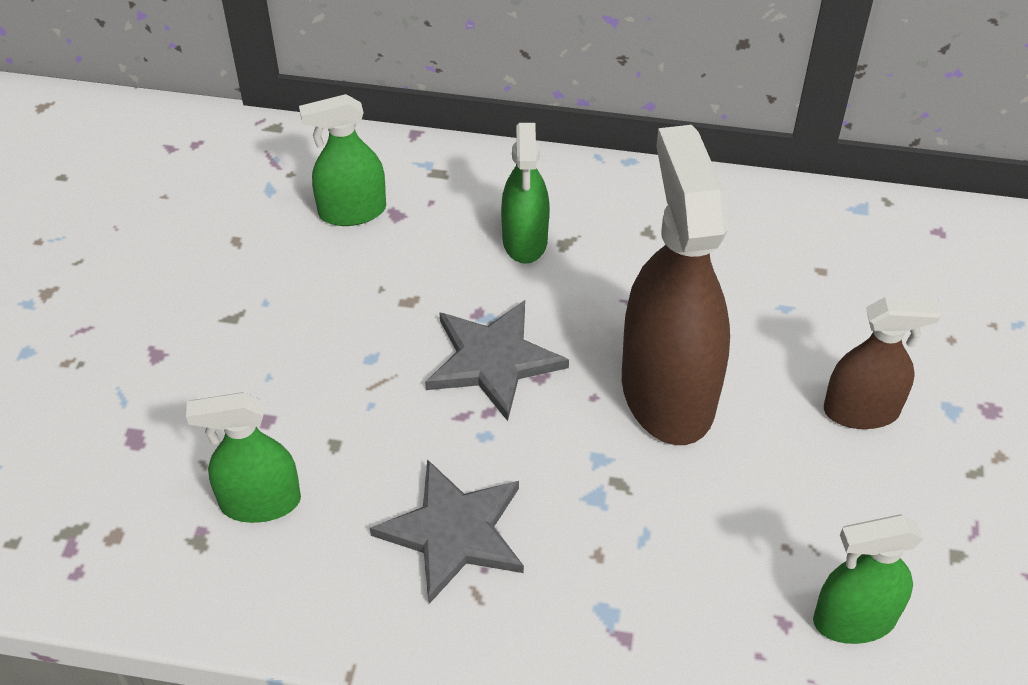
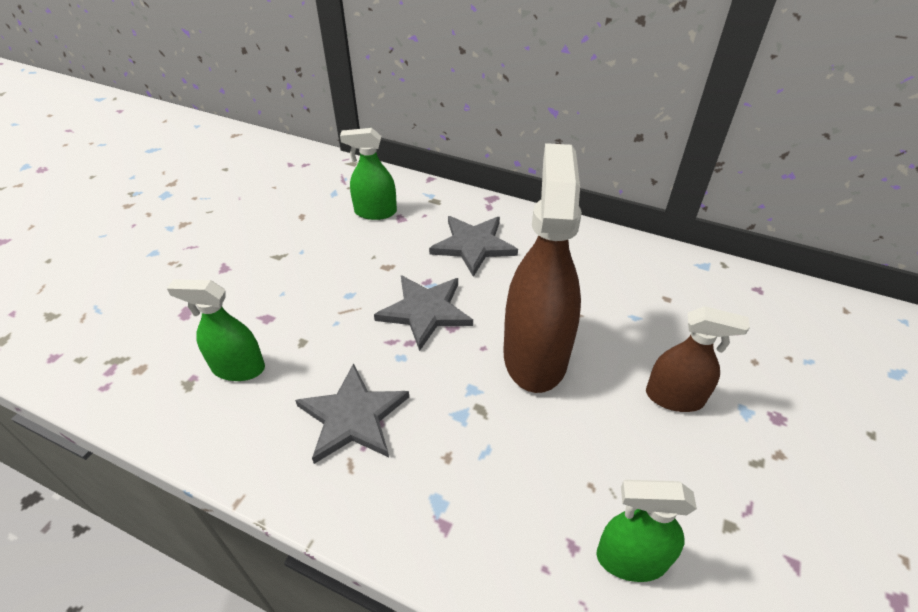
camera: 15 degrees right, 5 degrees down
(525, 240) = (473, 245): green spray bottle -> grey star

